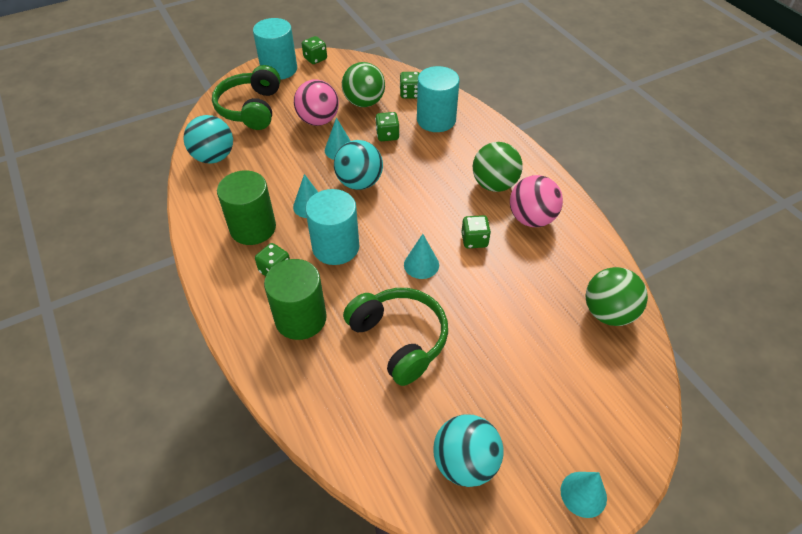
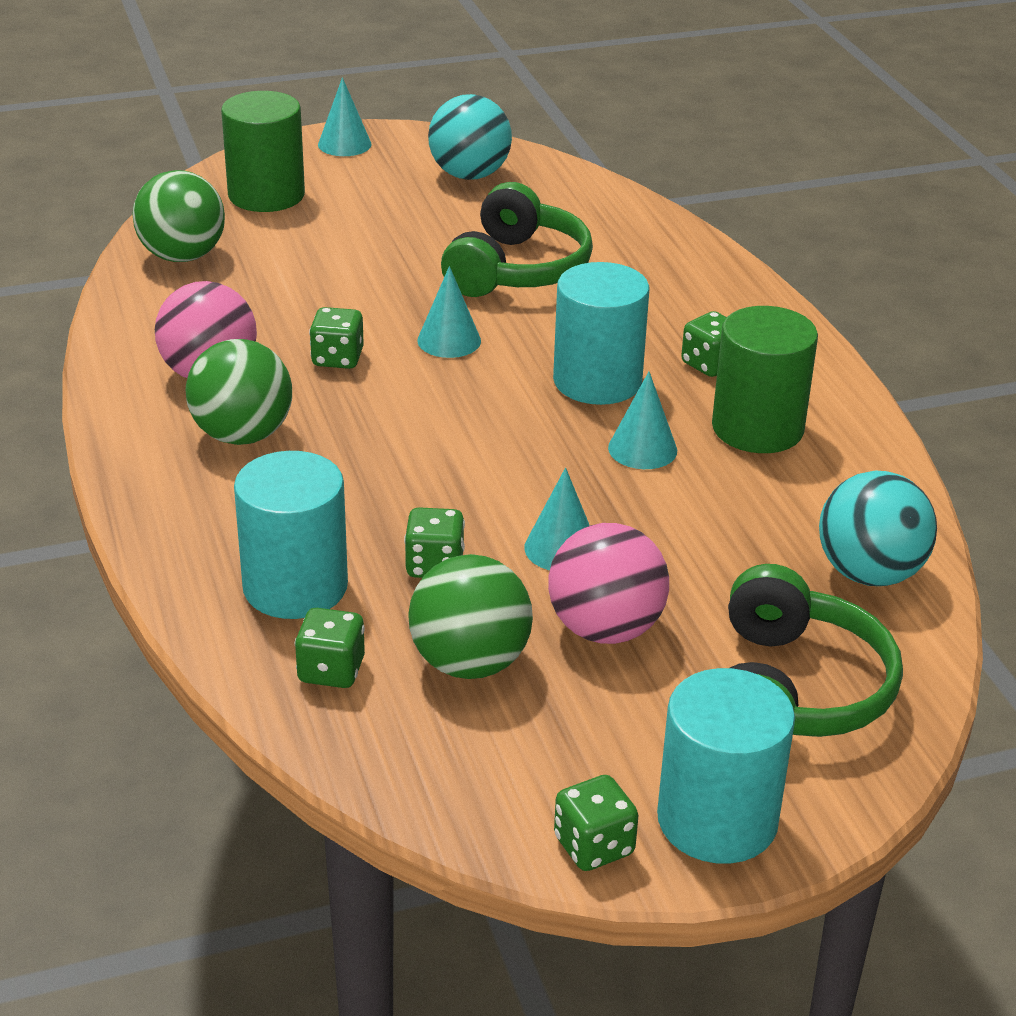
camera: 170 degrees left, 15 degrees down
(300, 318) = (667, 306): green cylinder -> green cylinder (266, 195)
(359, 182) = (529, 476): turquoise ball -> none
(399, 339) = (516, 269): green headphones -> green headphones turned 135 degrees counterclockwise

